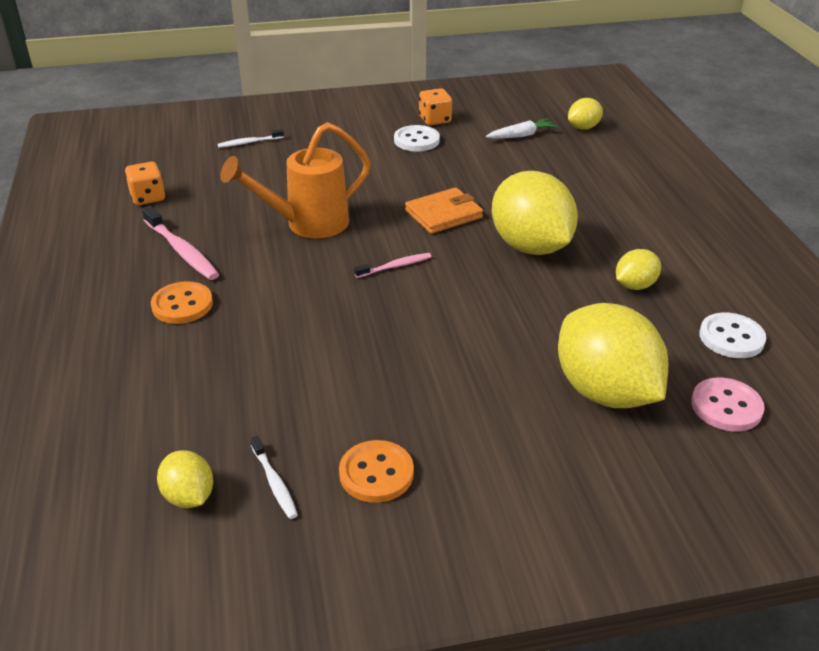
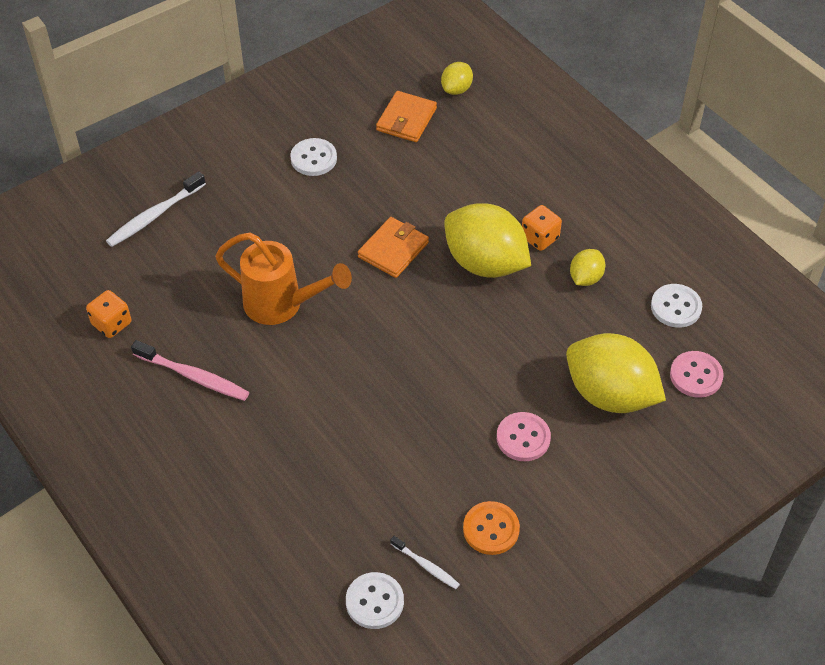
camera: 25 degrees left, 15 degrees up
(182, 305) = (239, 435): orange button -> none
(189, 496) = (374, 601): yellow lemon -> white button
(249, 142) = (154, 216): white toothbrush -> white toothbrush, size x1.72
(307, 224) = (282, 305): orange watering can -> orange watering can turned 105 degrees counterclockwise
(395, 266) = (388, 326): pink toothbrush -> none
(435, 120) = (314, 122): orange dice -> orange dice (540, 238)
(474, 399) = (523, 438): none -> pink button
(521, 135) = (406, 119): white carrot -> orange wallet

